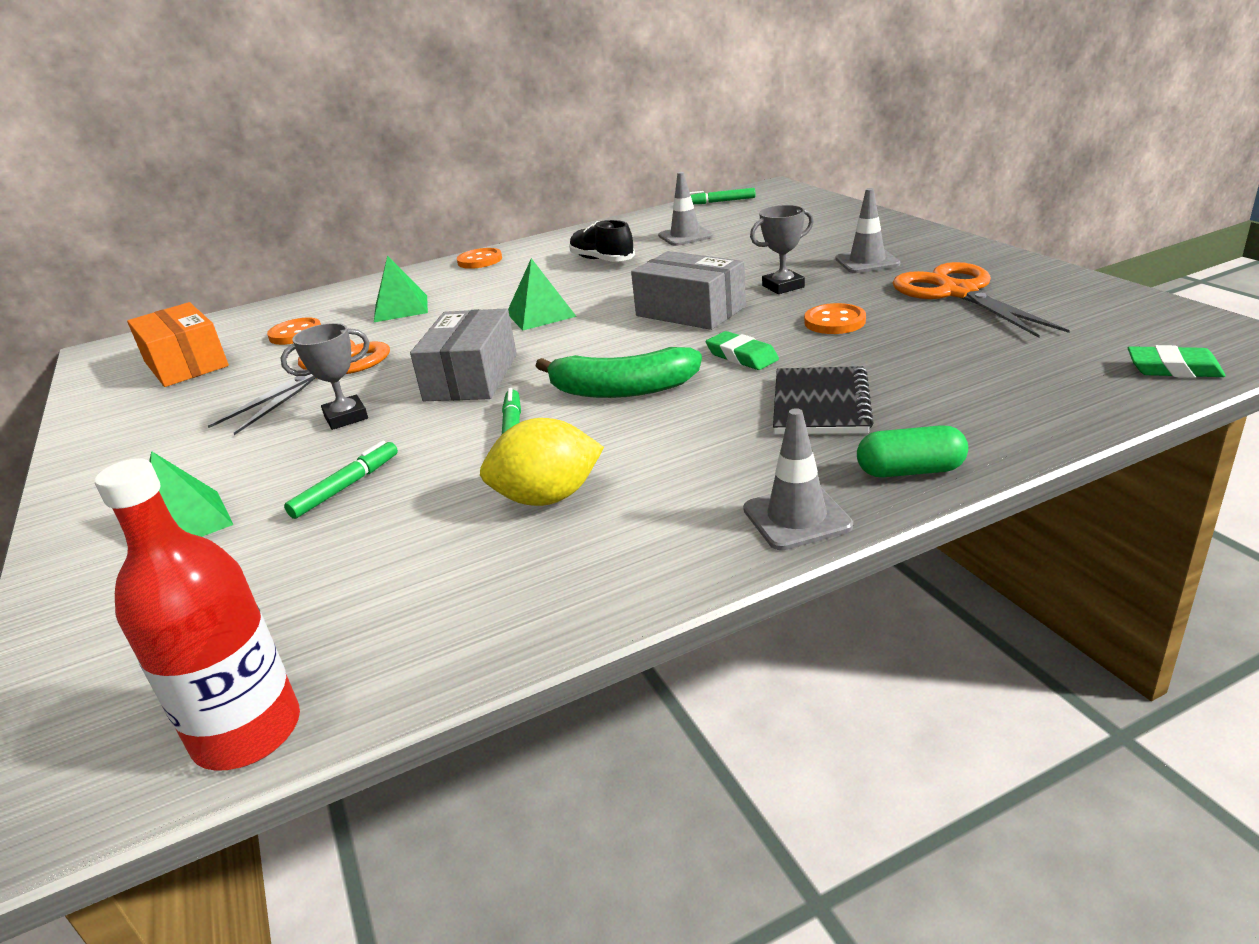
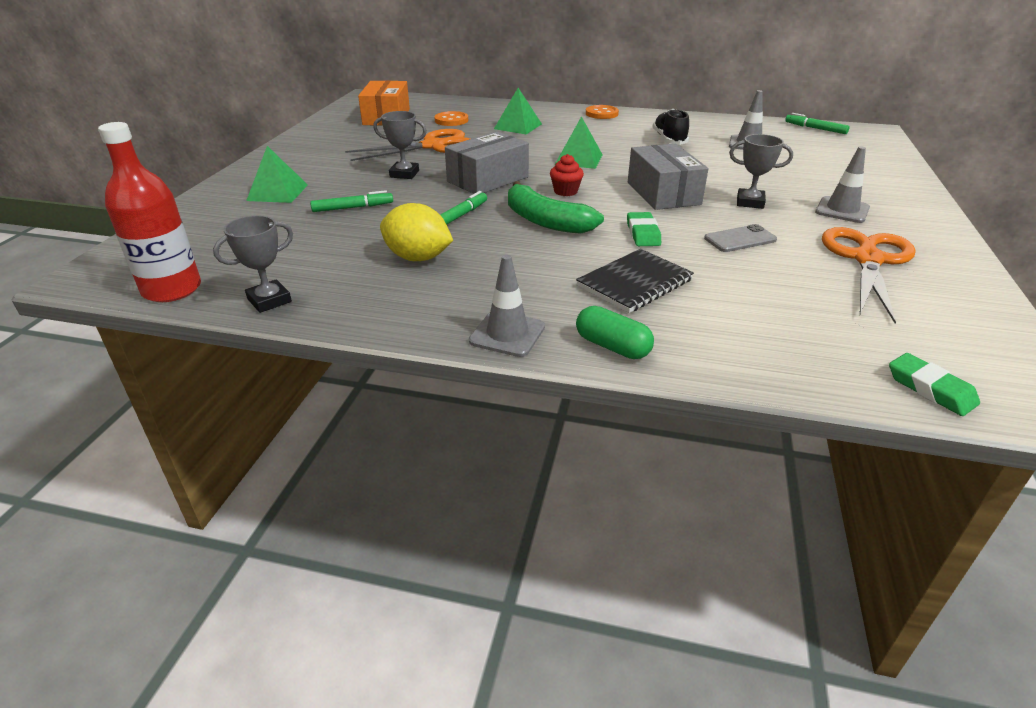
camera: 35 degrees right, 5 degrees up
(440, 653) = (269, 300): none -> grey trophy
(587, 351) = (565, 191): none -> red cupcake
(834, 322) = (740, 239): orange button -> grey phone

